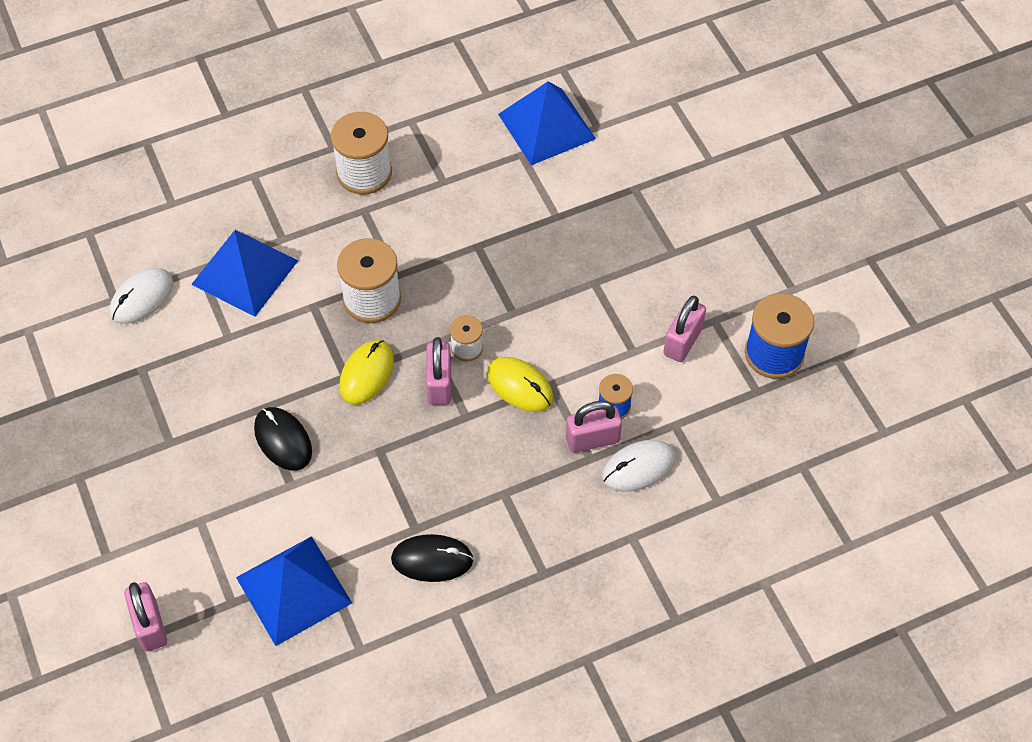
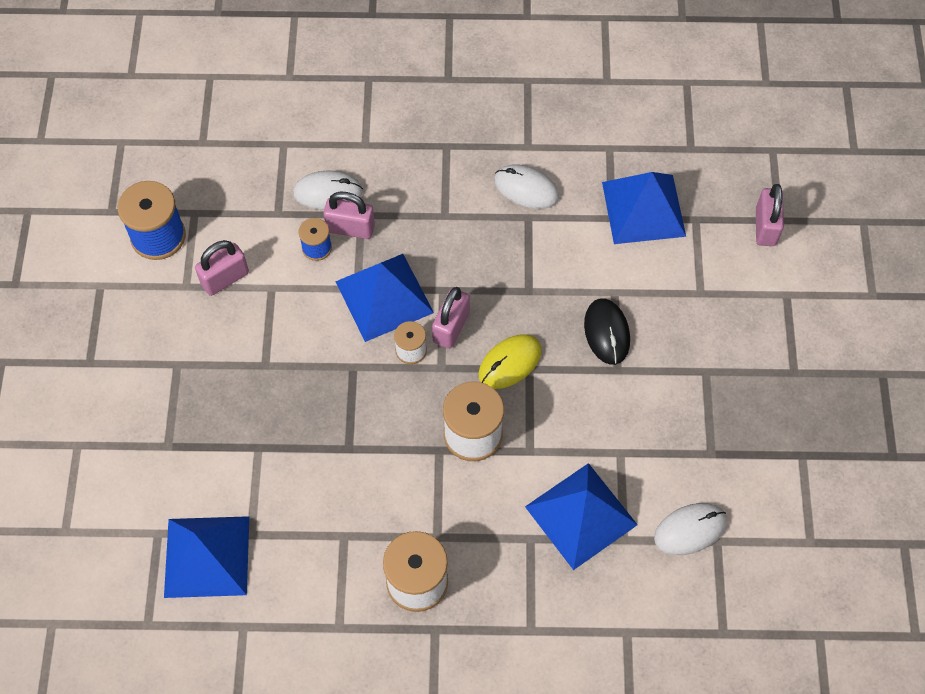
camera: 155 degrees left, 5 degrees up
(432, 559) = (526, 188): black mouse -> white mouse
(519, 386) = (384, 297): yellow mouse -> blue pyramid

